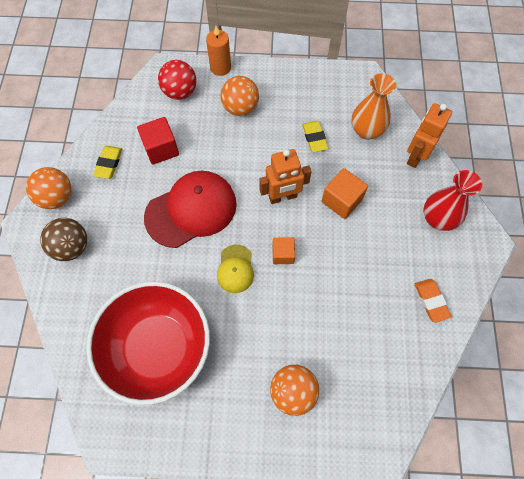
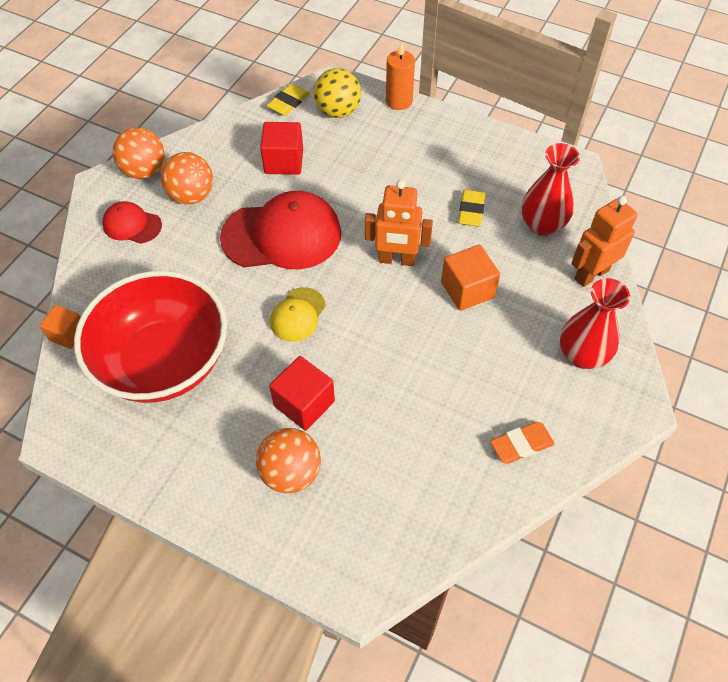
camera: 25 degrees right, 10 degrees down
(72, 247) = (132, 225): brown ball -> red cap
(109, 163) = (218, 157): yellow eraser -> yellow eraser (288, 103)
(180, 92) = (338, 111): red ball -> yellow ball
(240, 108) = (399, 150): orange ball -> orange ball (192, 196)
(275, 335) = (304, 403): none -> red cube
(283, 254) = (362, 321): orange cube -> orange cube (68, 334)
(366, 130) = (542, 225): orange vase -> red vase
(431, 301) = (521, 445): orange eraser -> orange eraser turned 60 degrees clockwise

